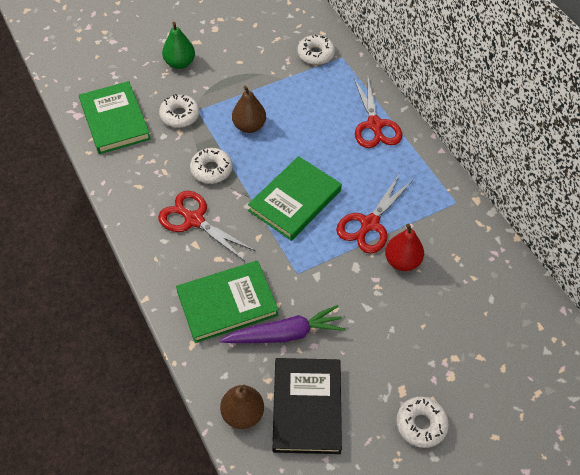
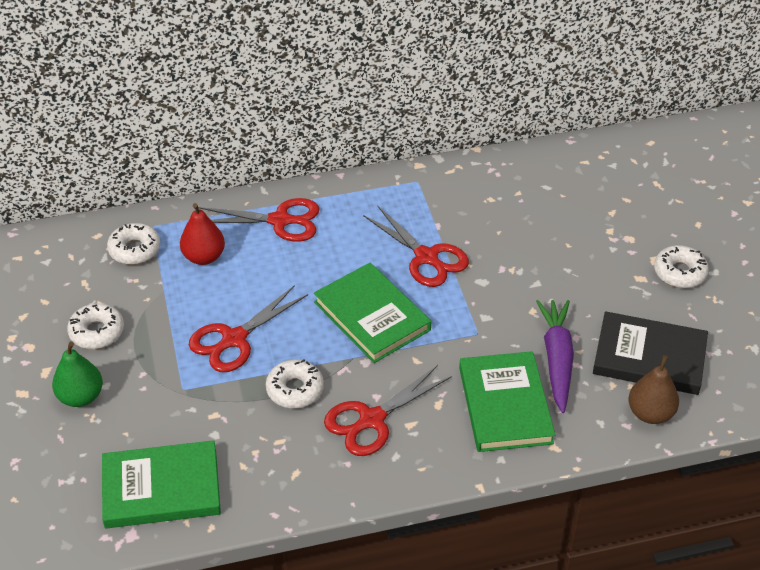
camera: 75 degrees left, 10 degrees down
(180, 115) = (184, 410): white donut -> white donut (97, 332)
(249, 126) = (234, 339): brown pear -> red scissors
(402, 261) = (484, 242): red pear -> red pear (204, 257)

